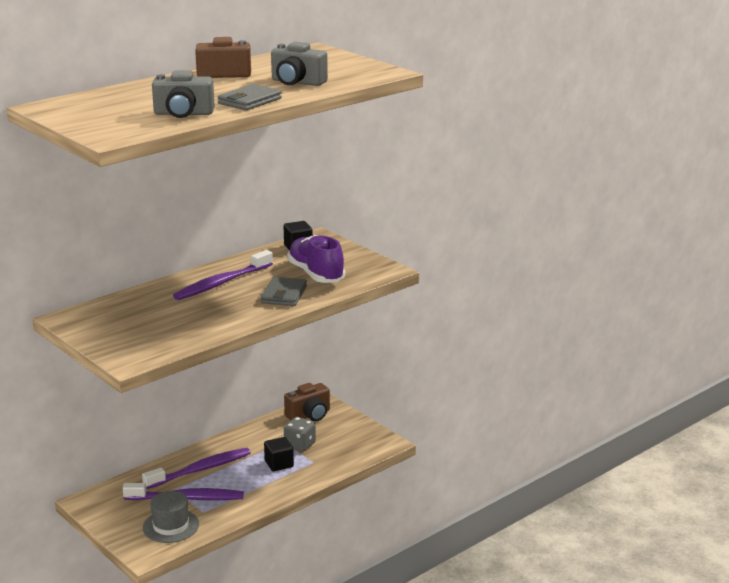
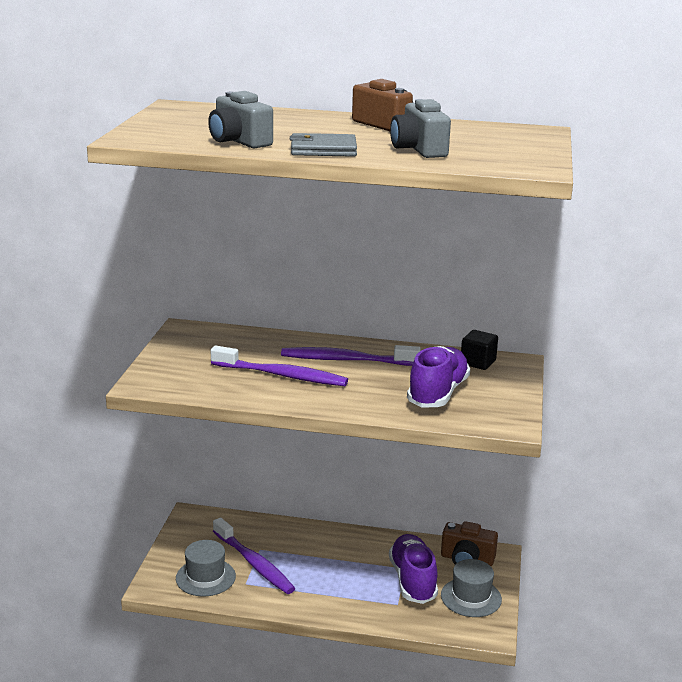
camera: 50 degrees right, 0 degrees up
(200, 470) = (303, 547): purple toothbrush -> purple toothbrush (281, 375)
(279, 464) = (367, 585): black cube -> none
(284, 295) = (370, 396): grey wallet -> none
(300, 445) = (413, 580): grey dice -> purple shoe
(346, 433) = (471, 597): none -> grey hat

